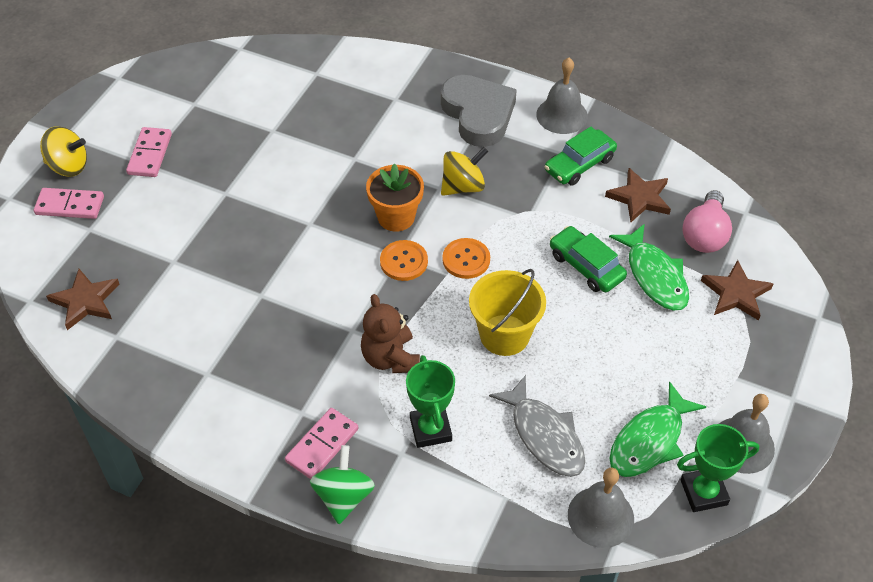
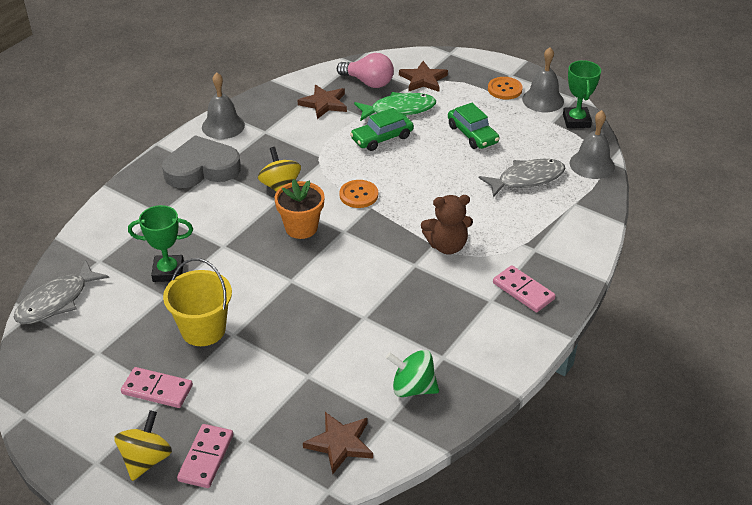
camera: 80 degrees left, 10 degrees down
(256, 60) = (57, 301): none -> grey fish
(343, 496) = (570, 283): green spinning top -> green spinning top (412, 388)
(404, 261) = (351, 228): orange button -> orange button (504, 89)
(430, 429) = (515, 232): green trophy -> green trophy (168, 271)
(504, 335) = (436, 185): yellow bucket -> yellow bucket (203, 329)
(579, 164) = (280, 125): green car -> green car (472, 134)
(650, 440) = (536, 135): green fish -> none

